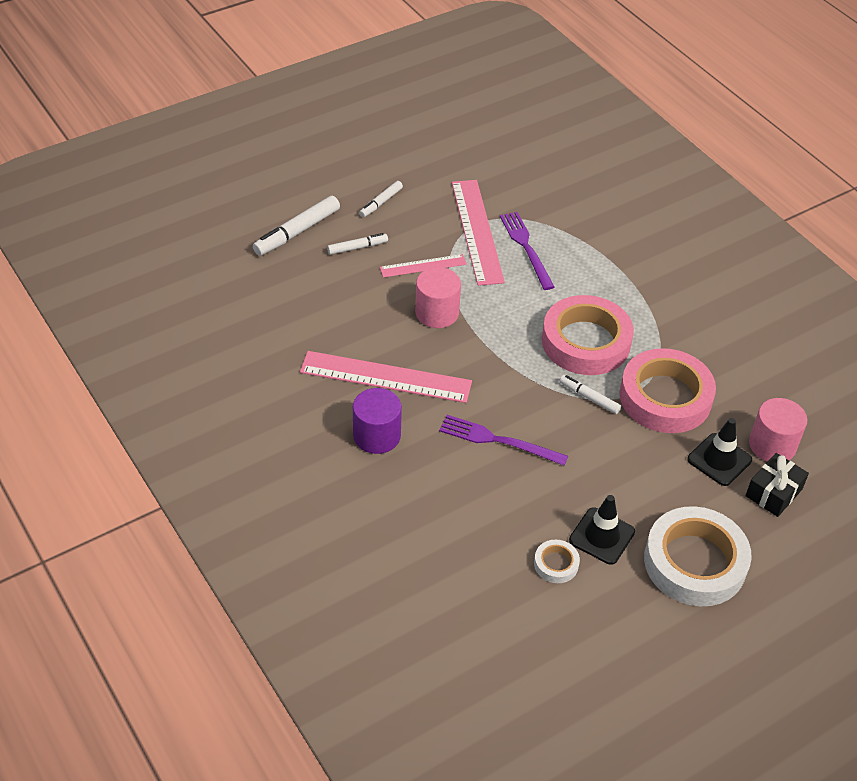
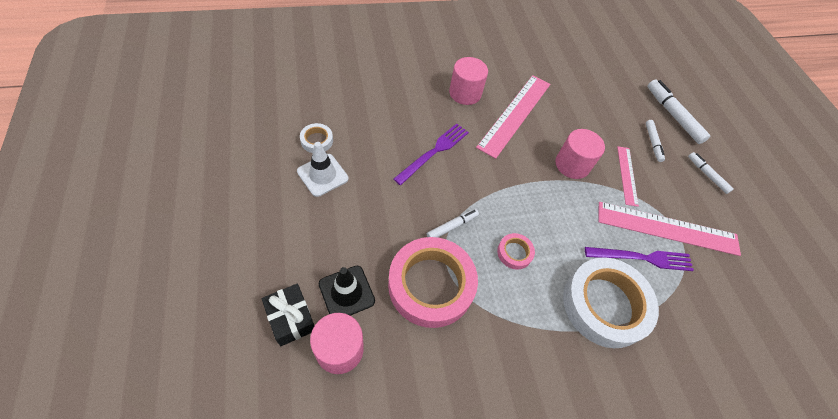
camera: 105 degrees right, 10 degrees up
(377, 435) = (465, 93): purple cylinder -> pink cylinder
(586, 342) = (514, 253): pink tape -> pink tape, size x0.44
(602, 536) = (322, 175): black traffic cone -> white traffic cone
(694, 562) = (266, 221): white tape -> white tape (604, 305)

